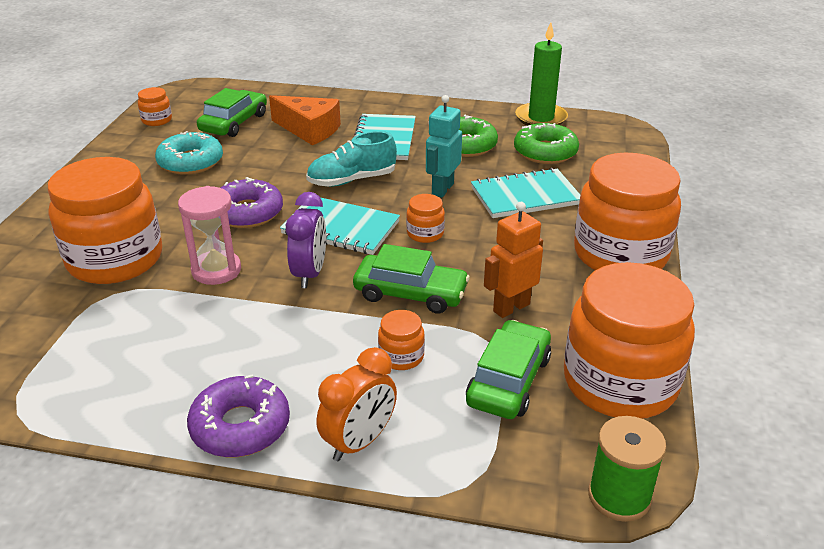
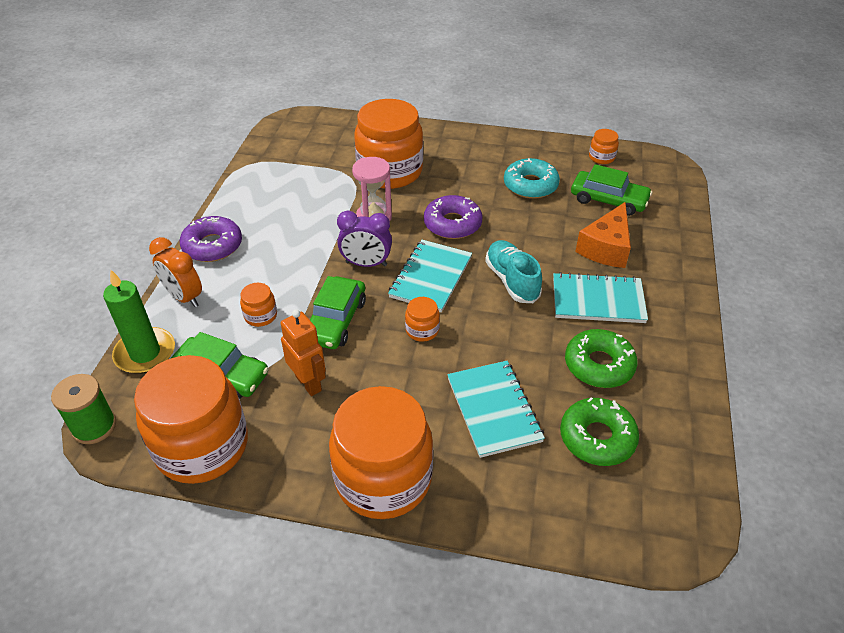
camera: 90 degrees right, 10 degrees up
(442, 189) = (501, 343): turquoise robot -> none
(541, 118) = (690, 443): green candle -> green candle (145, 353)

